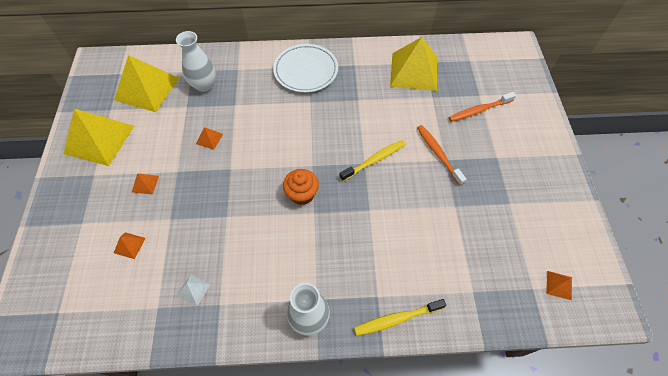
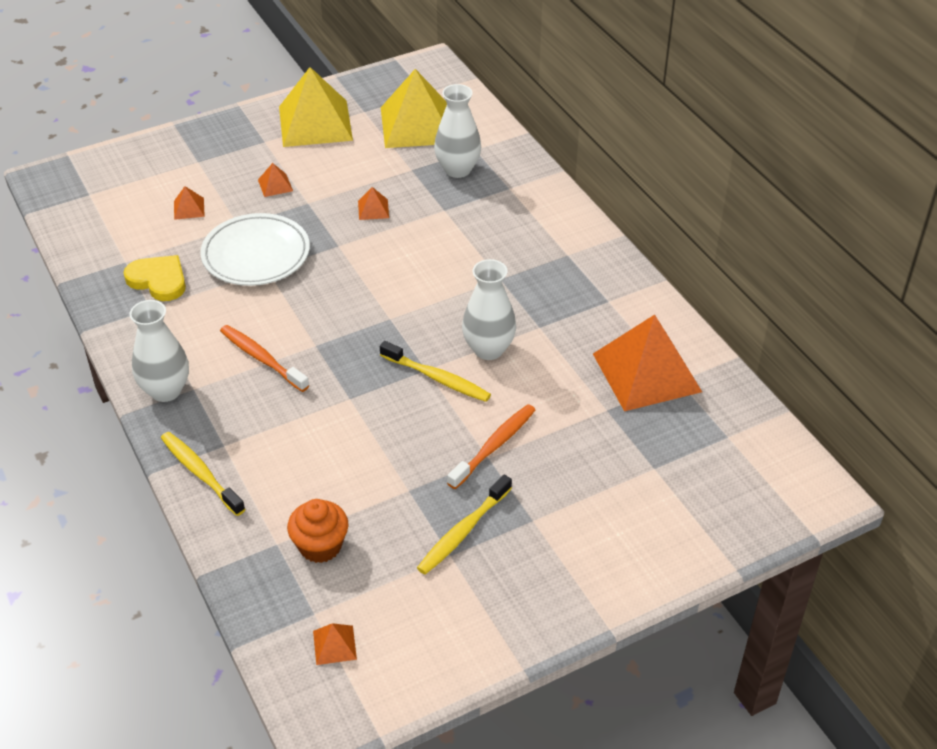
camera: 65 degrees right, 15 degrees down
(193, 289) = (158, 280): white pyramid -> yellow heart
(302, 194) = (337, 324): orange cupcake -> orange cupcake (320, 546)
(306, 71) = (556, 254): white plate -> white plate (256, 254)
(363, 128) = (488, 349): none -> white vase
(414, 71) = (646, 372): yellow pyramid -> orange pyramid
(479, 110) = (618, 475): orange toothbrush -> orange toothbrush (262, 358)
(495, 191) = (463, 531): none -> yellow toothbrush

